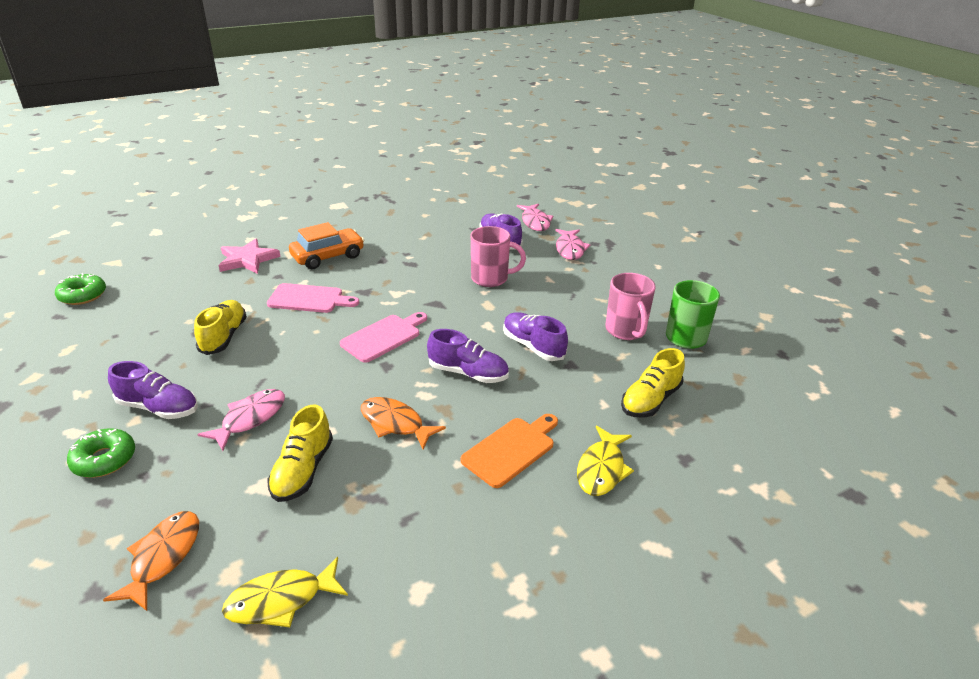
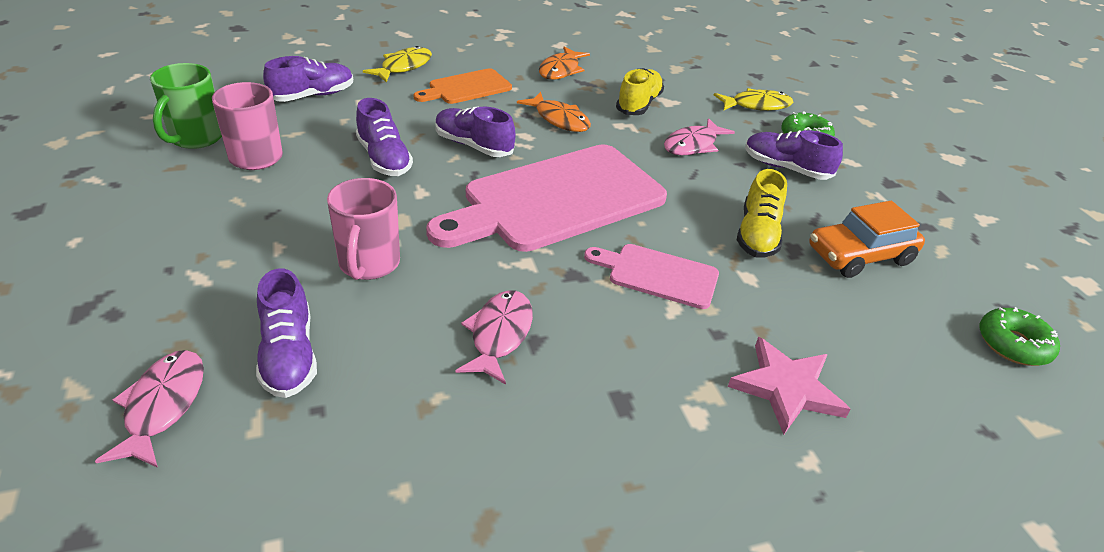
camera: 170 degrees left, 5 degrees up
(163, 557) = (723, 81): orange fish -> orange fish (561, 70)
(281, 600) = (642, 54): yellow fish -> yellow fish (756, 105)
(328, 256) = (636, 369): orange car -> orange car (859, 255)
(383, 337) = (557, 200): pink cutting board -> pink cutting board, size x2.02
(491, 279) = (369, 264): pink mug -> pink mug turned 105 degrees counterclockwise
(570, 249) = (176, 306): pink fish -> pink fish (499, 335)
(650, 400) = (313, 96): yellow shoe -> purple shoe

